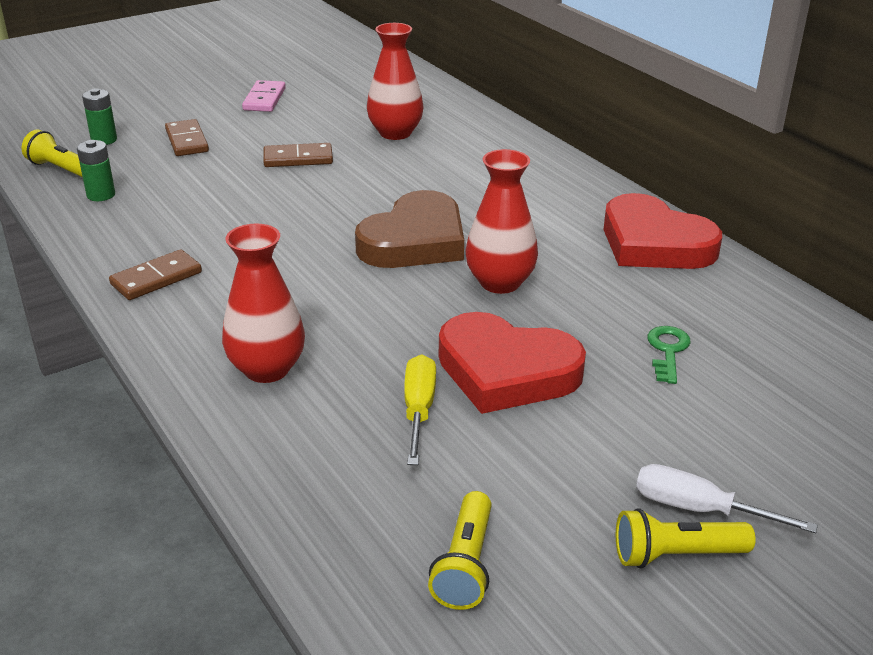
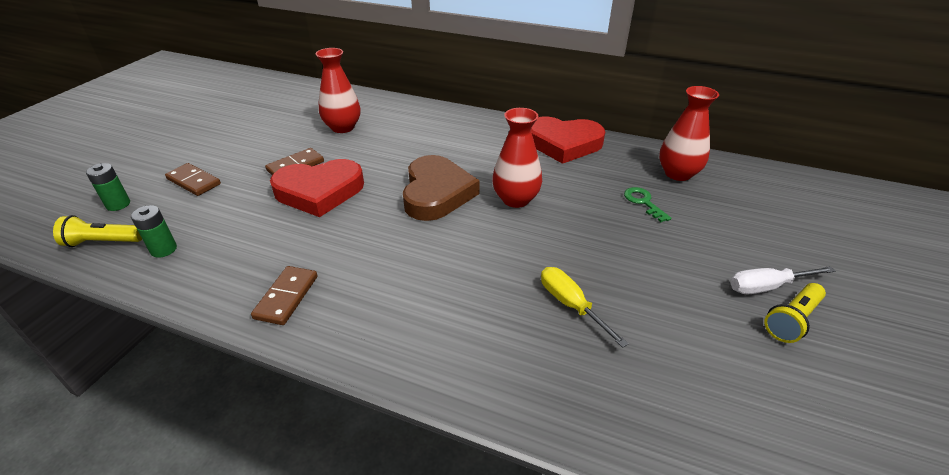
camera: 35 degrees left, 5 degrees up
(264, 99) = (223, 132): pink domino -> none
(267, 369) = (447, 327): red vase -> red vase (678, 173)
(465, 565) = (718, 396): yellow flashlight -> none
(506, 371) = (585, 254): red heart -> red heart (319, 191)

